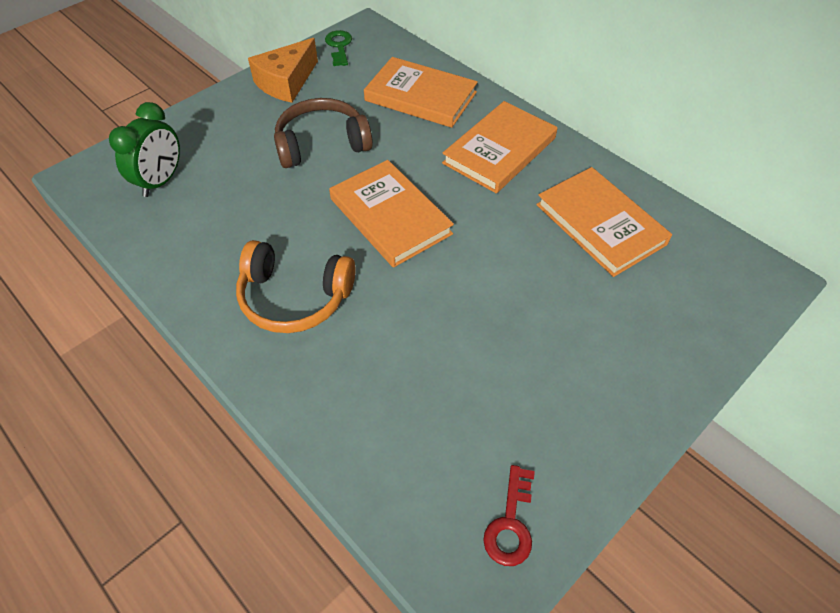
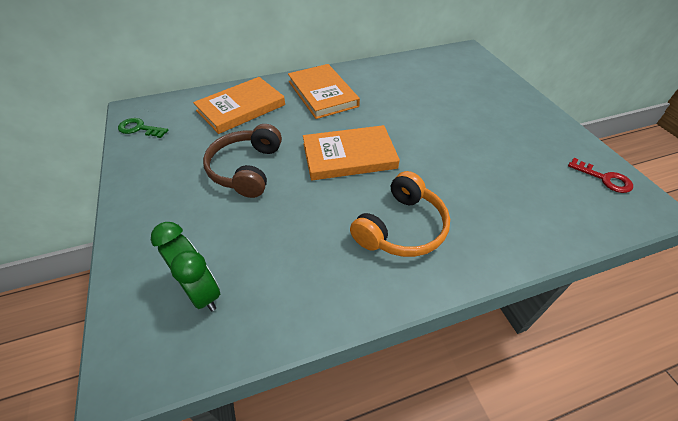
camera: 65 degrees left, 5 degrees down
(286, 82) = (150, 169): orange cheese -> none
(600, 224) = (407, 81): orange book -> none

